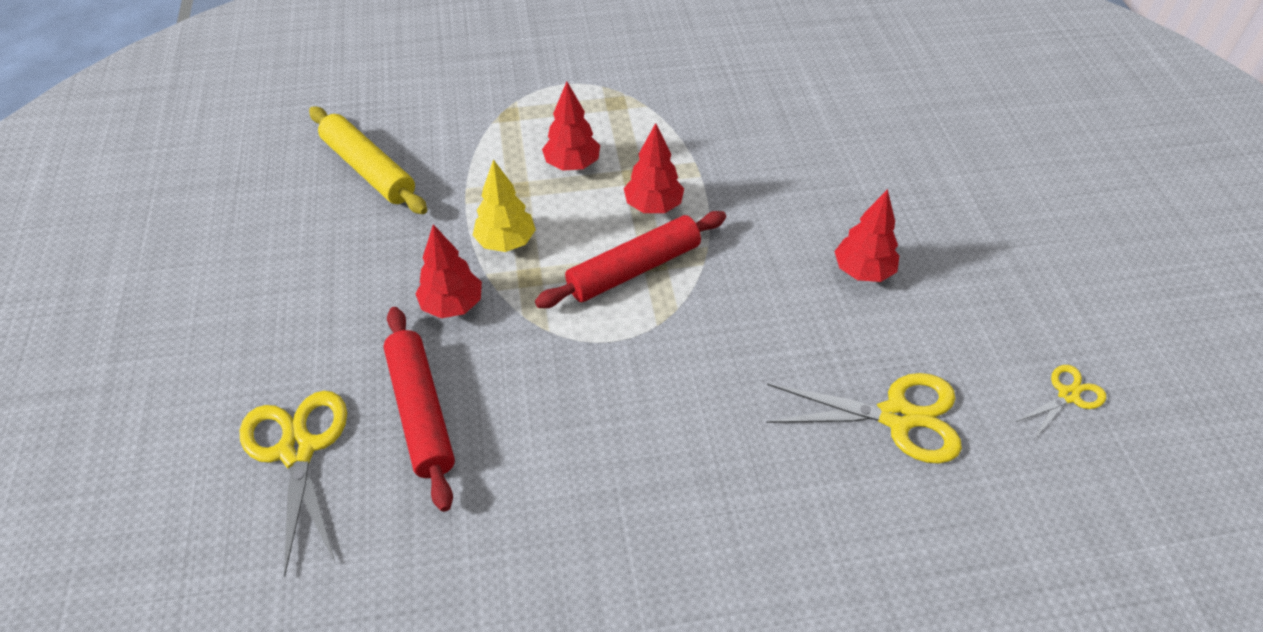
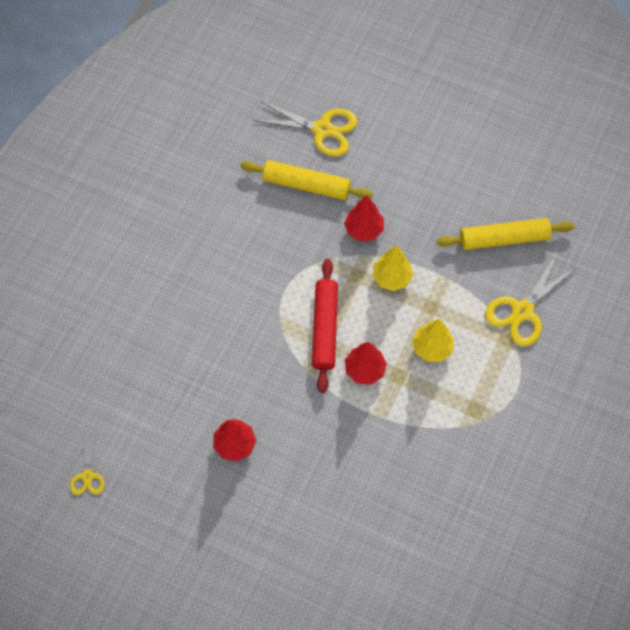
camera: 125 degrees right, 15 degrees up
(421, 412) = (306, 185): red rolling pin -> yellow rolling pin
(572, 165) = (432, 348): red tree -> yellow tree
(896, 416) = (142, 384): yellow scissors -> yellow scissors (522, 311)

